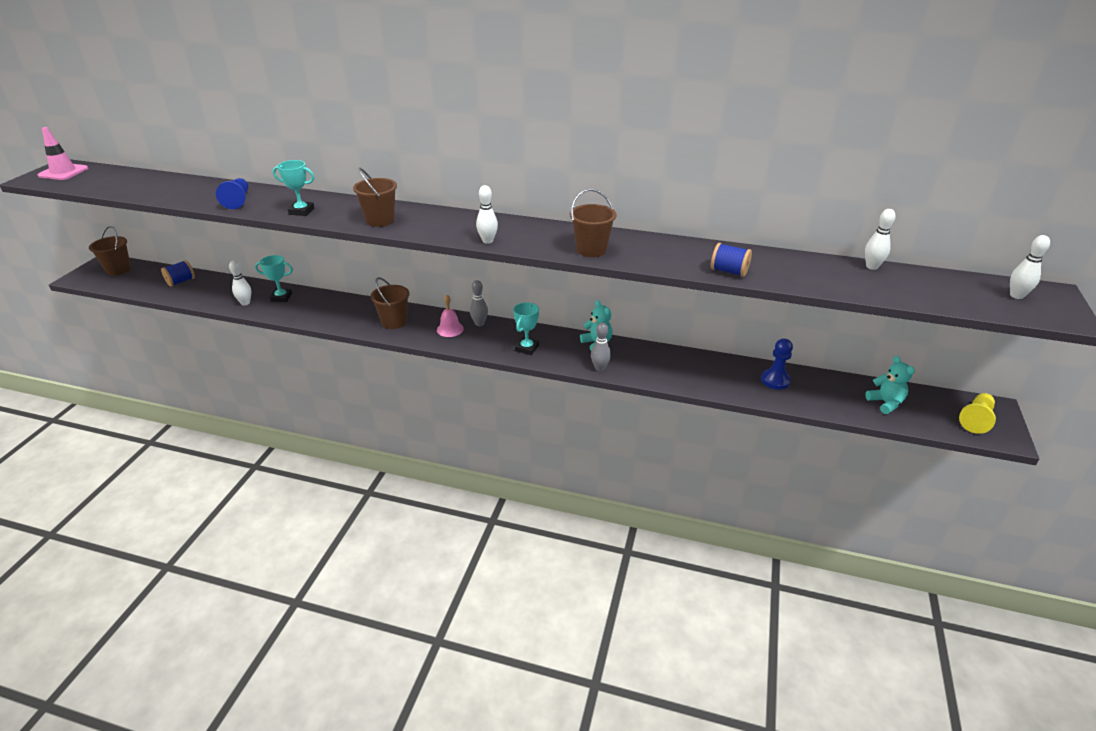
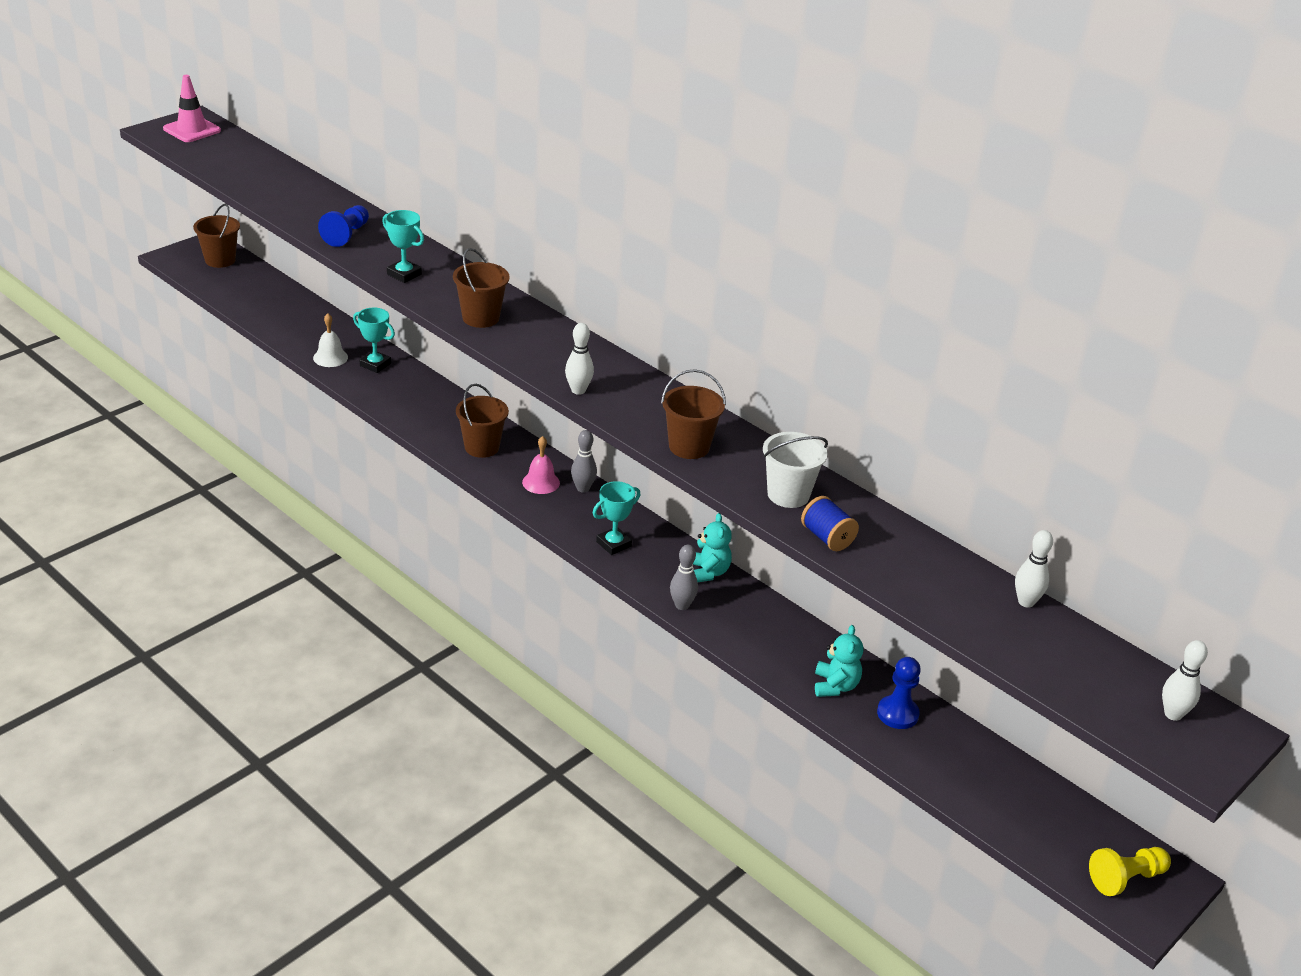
camera: 25 degrees right, 0 degrees up
(181, 281) = (278, 301): blue spool -> none
(245, 303) = (330, 357): white bowling pin -> white bell
(679, 256) = (788, 495): none -> white bucket
(885, 403) = (1020, 804): turquoise teddy bear -> turquoise teddy bear (835, 686)

